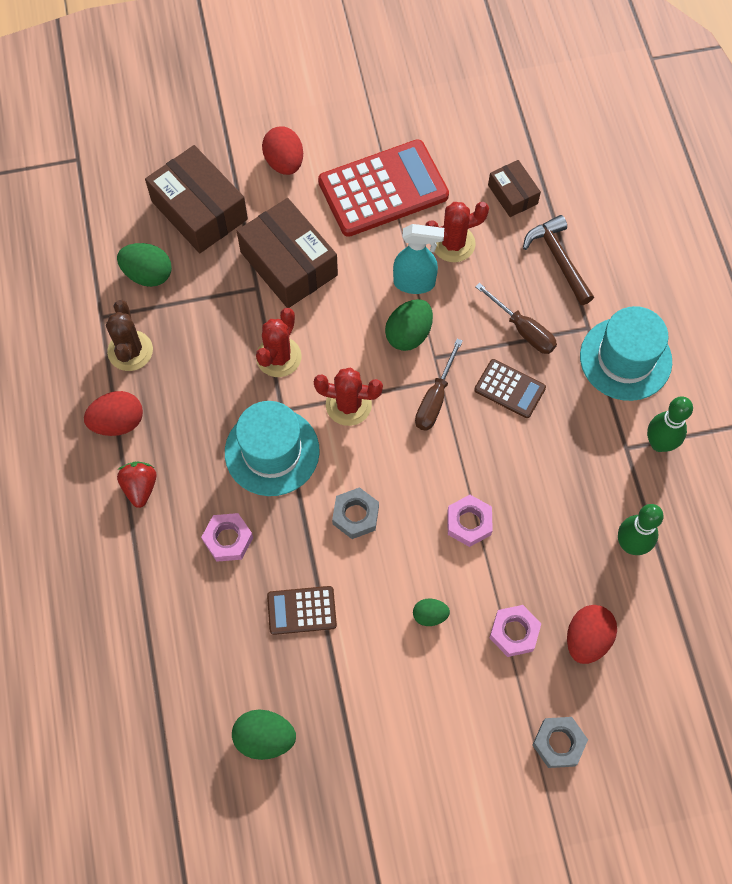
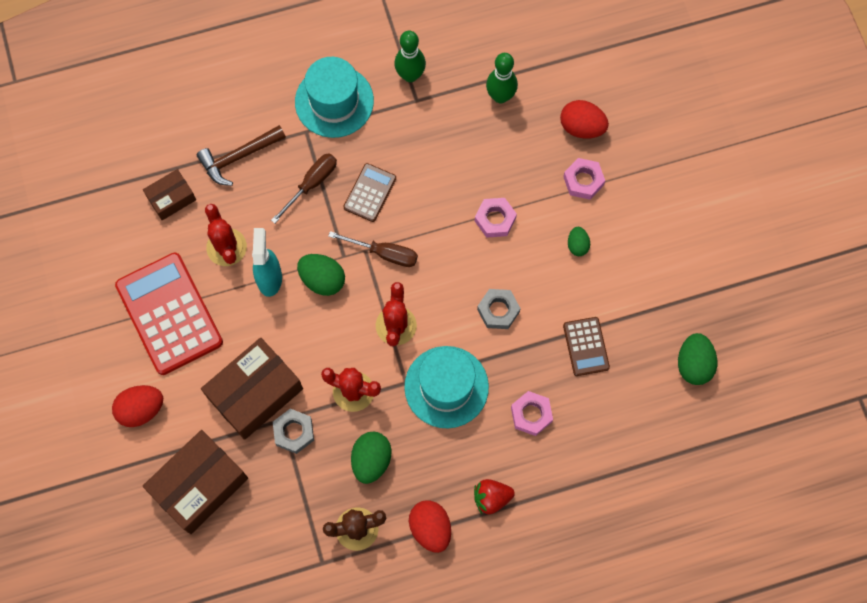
camera: 95 degrees left, 5 degrees up
(148, 274) = (274, 525): green egg -> green egg (371, 460)
(558, 743) = (665, 146): grey nut -> grey nut (294, 432)

